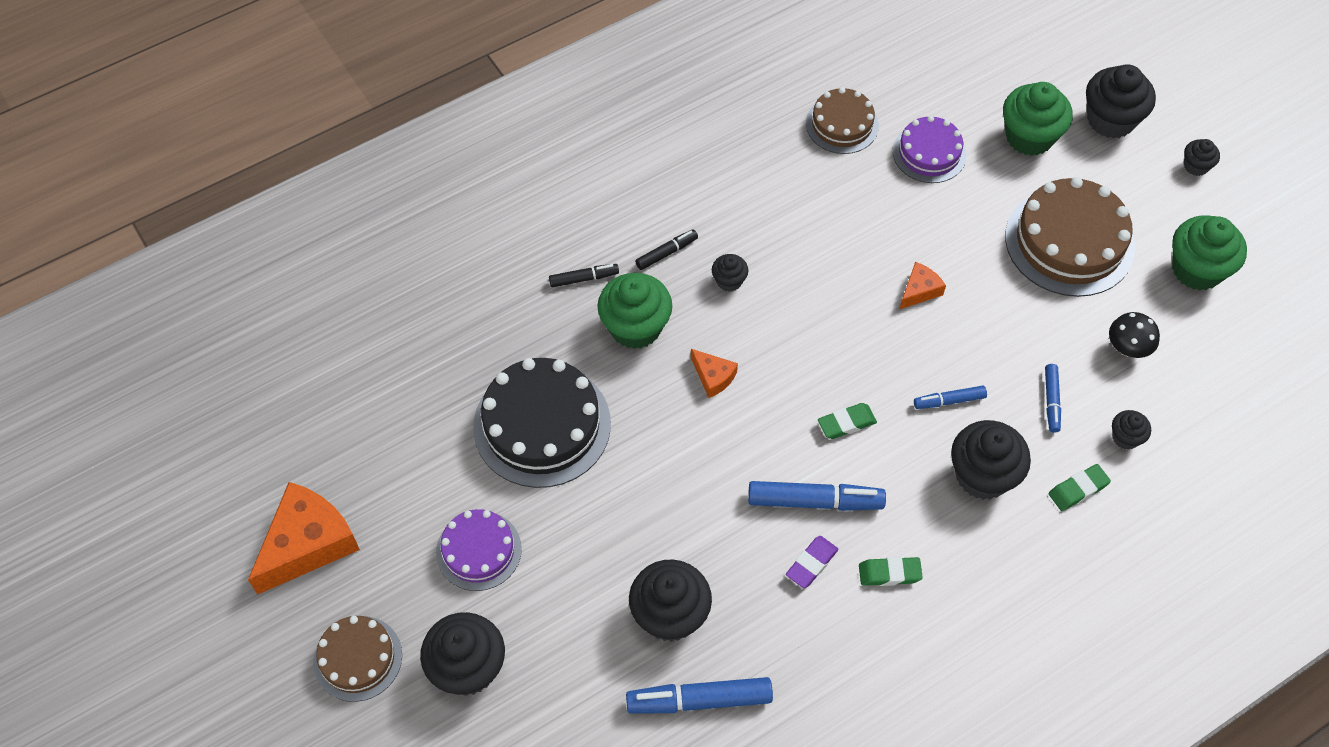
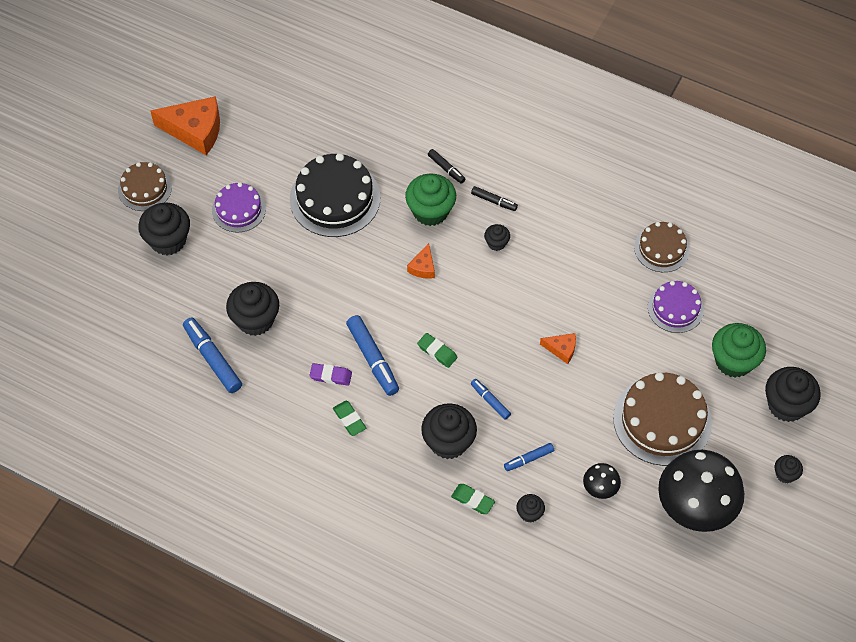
camera: 60 degrees right, 0 degrees up
(1197, 269) = (695, 507): green cupcake -> black mushroom

